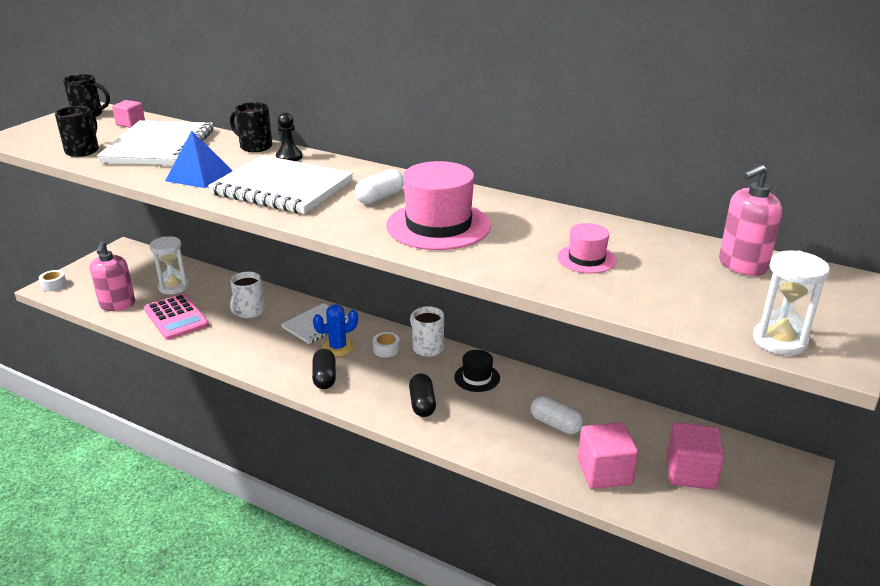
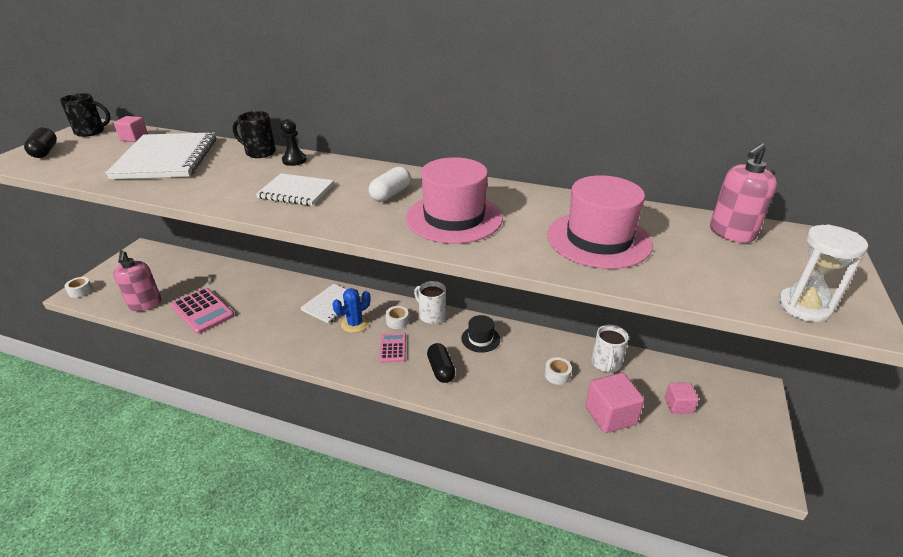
camera: 10 degrees left, 5 degrees up
(83, 150) = (90, 168): black mug -> none
(173, 287) = (195, 281): white hourglass -> none
(199, 175) = (212, 185): blue pyramid -> none
(249, 312) = (268, 298): white mug -> white mug (606, 363)
(282, 188) = (296, 191): white notebook -> white notebook, size x0.58
(324, 377) = (349, 354): black capsule -> black capsule (45, 152)
(374, 376) = (393, 348): none -> pink calculator
(555, 424) = (557, 375): white capsule -> white tape
(586, 259) = (598, 239): pink hat -> pink hat, size x1.93
(690, 472) = (678, 406): pink cube -> pink cube, size x0.59

